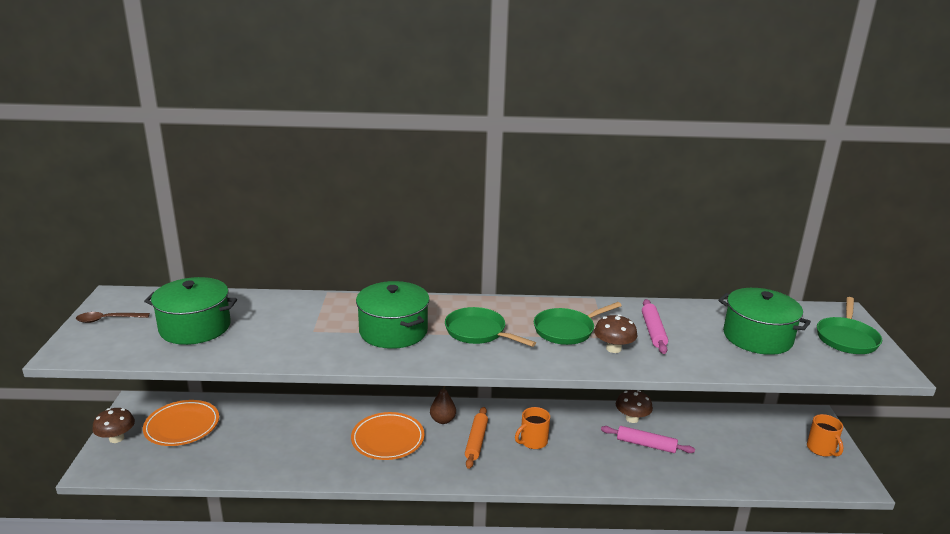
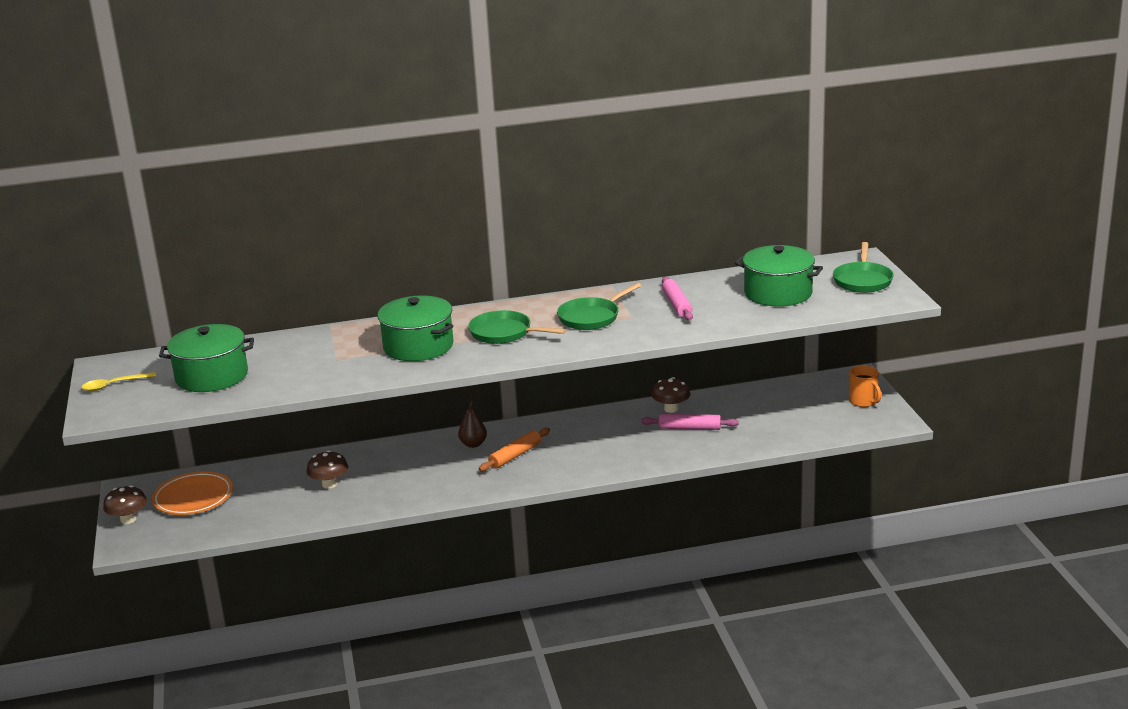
camera: 10 degrees left, 0 degrees up
(108, 319) = (114, 385): brown spoon -> yellow spoon
(388, 439) = (422, 470): orange plate -> none
(476, 441) = (515, 455): orange rolling pin -> orange rolling pin turned 45 degrees clockwise
(533, 442) = (574, 445): orange mug -> none
(613, 348) = (641, 325): brown mushroom -> brown mushroom (329, 484)

